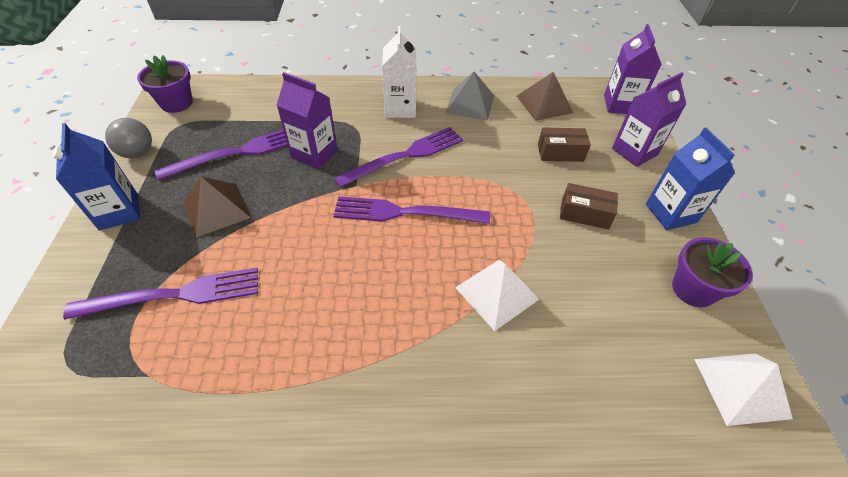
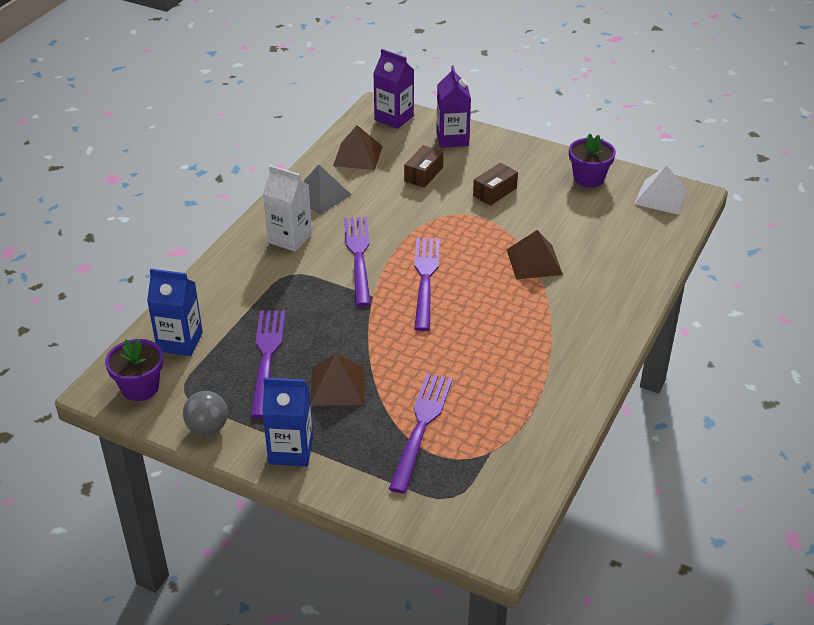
camera: 60 degrees left, 10 degrees down
(314, 153) = (310, 309): purple carton -> none
(404, 212) = (425, 279): purple fork -> purple fork turned 150 degrees clockwise
(497, 293) = (534, 262): white pyramid -> brown pyramid
(670, 213) = (523, 154): blue carton -> blue carton (180, 342)

